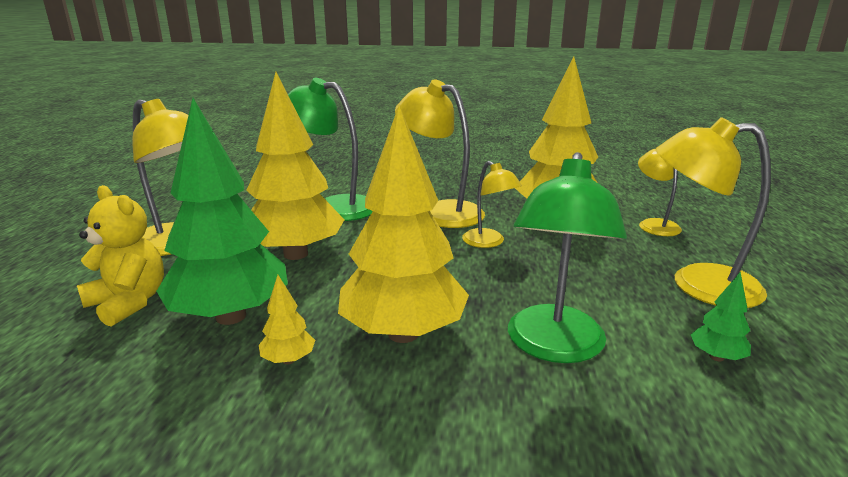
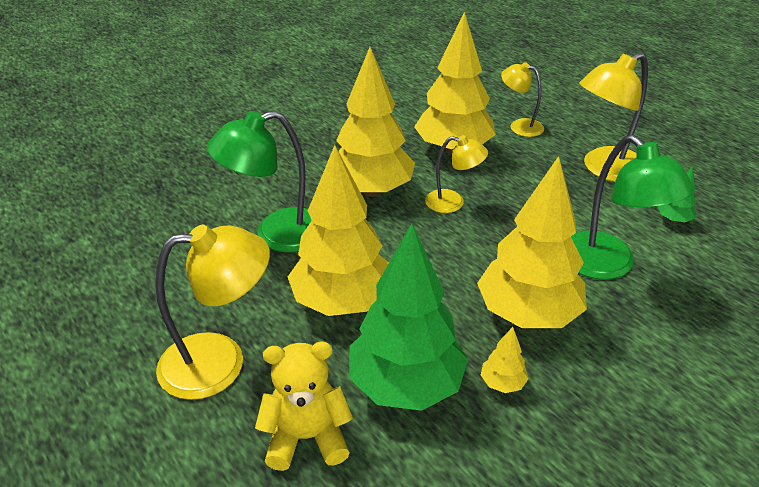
camera: 45 degrees left, 15 degrees up
(440, 211) = (371, 190): yellow lamp -> yellow tree

